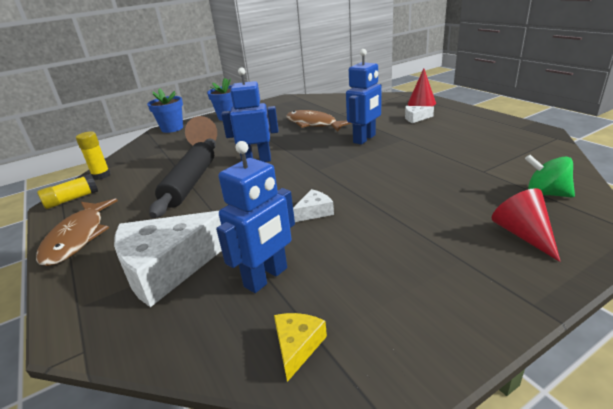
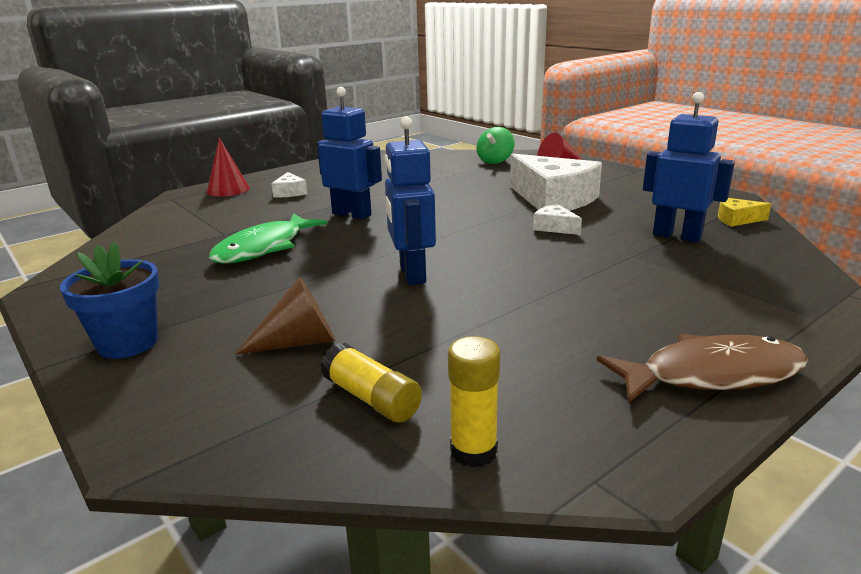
camera: 100 degrees left, 5 degrees down
(72, 199) = (602, 449): yellow glue stick -> yellow glue stick (371, 398)
(168, 267) = (706, 282): white cheese -> white cheese (553, 199)
(172, 128) = (147, 425): blue flower pot -> none
(190, 183) = (498, 315): black rolling pin -> none
(313, 124) = (264, 248): brown fish -> green fish

